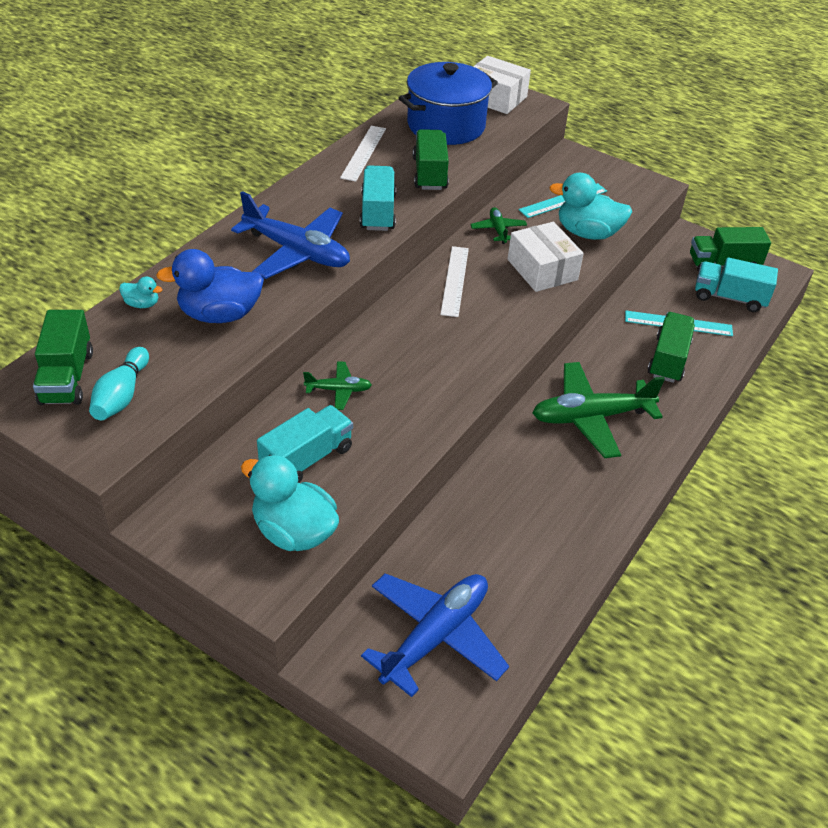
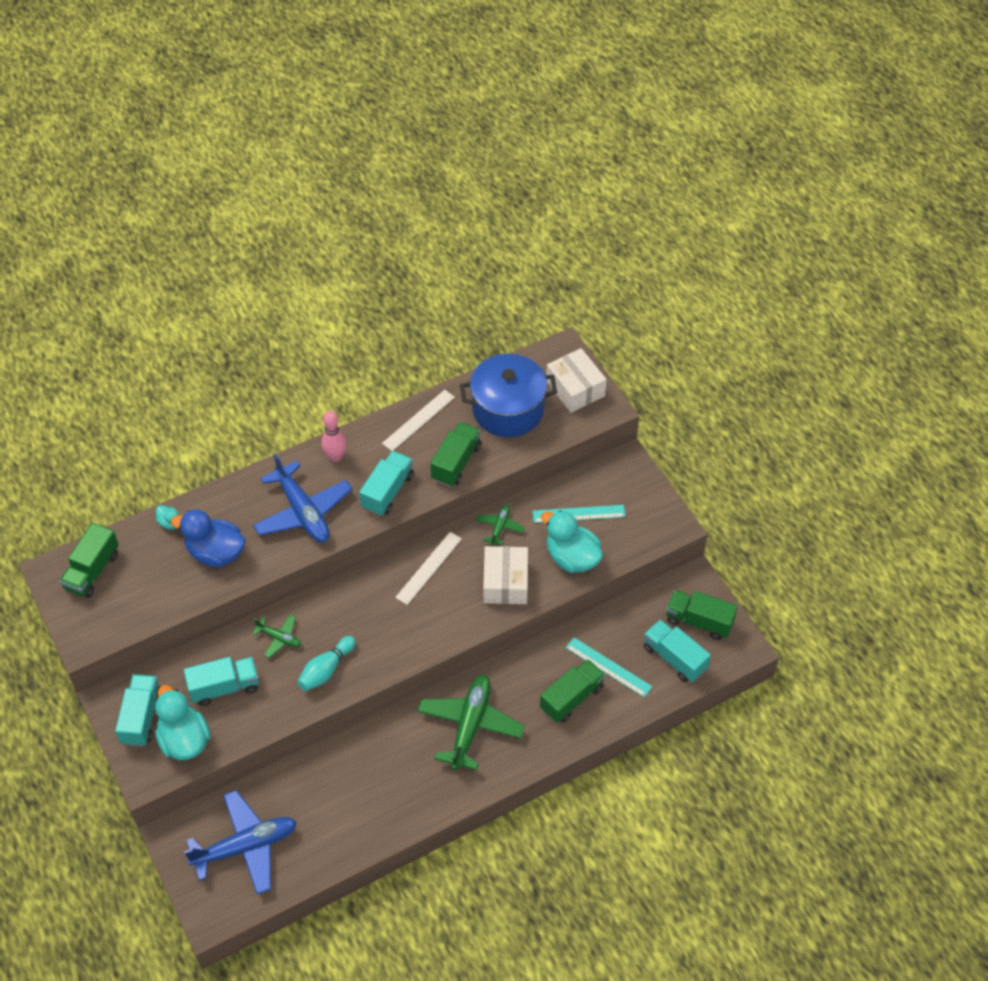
camera: 30 degrees right, 10 degrees up
(122, 395) = (118, 600): turquoise bowling pin -> turquoise bowling pin (326, 670)
(219, 527) = (141, 717): none -> turquoise truck
(298, 200) = (335, 456): none -> pink bowling pin
(591, 417) = (470, 726): green plane -> green plane turned 90 degrees clockwise

